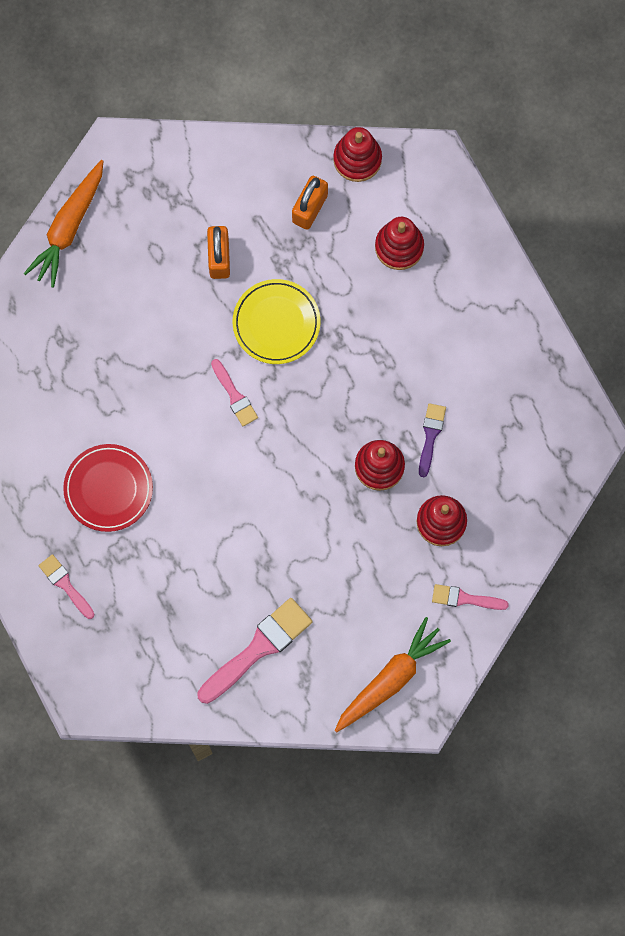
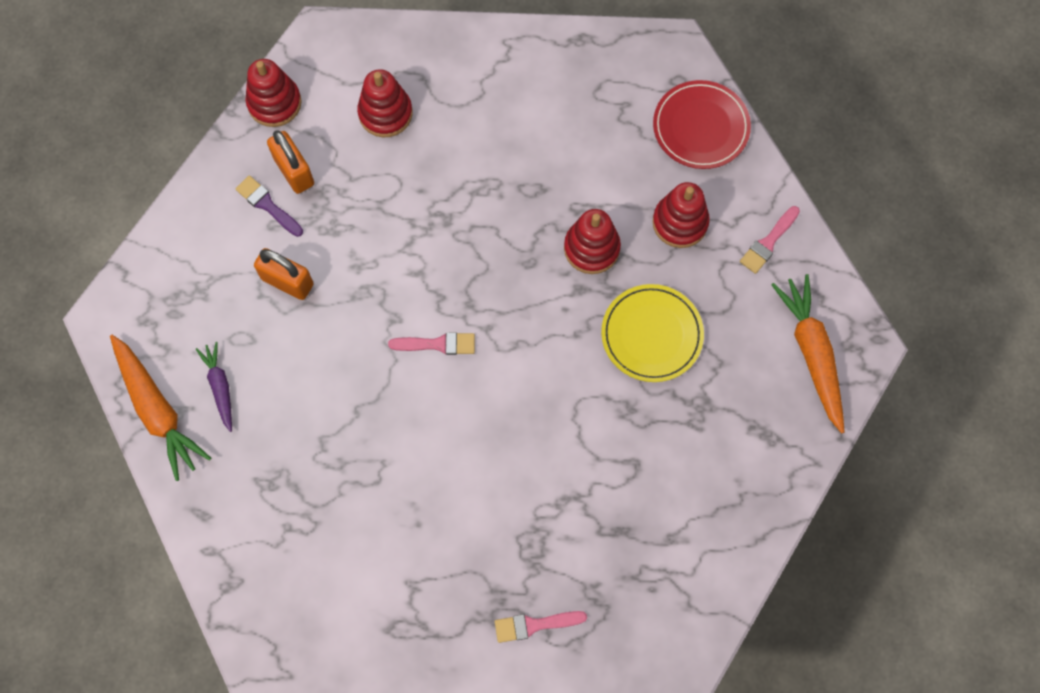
camera: 60 degrees left, 5 degrees down
(108, 489) = (458, 523): red plate -> red plate (700, 127)
(111, 260) = (220, 387): none -> purple carrot
(258, 648) = (712, 463): pink brush -> none
(276, 323) = (388, 264): yellow plate -> yellow plate (651, 335)
(430, 436) = (589, 186): purple brush -> purple brush (267, 205)

